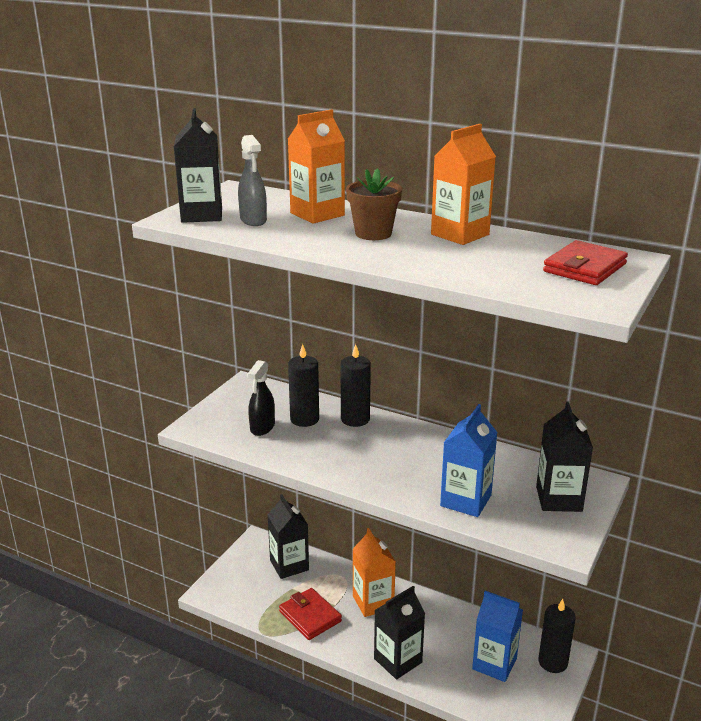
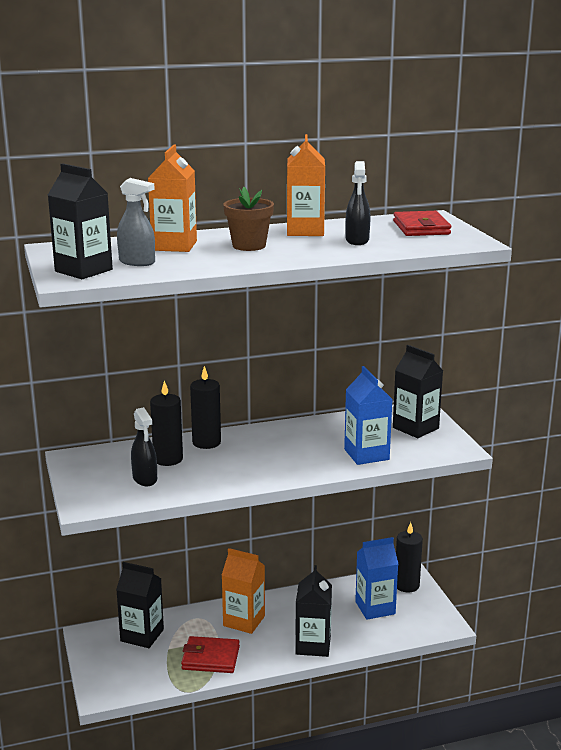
camera: 45 degrees left, 5 degrees down
(481, 260) = (357, 240): none -> black spray bottle

